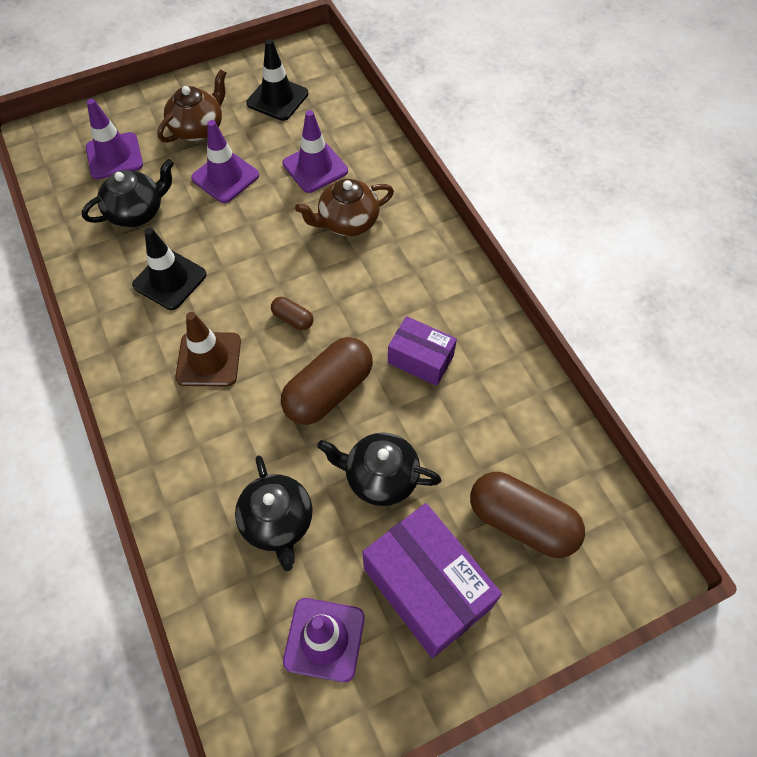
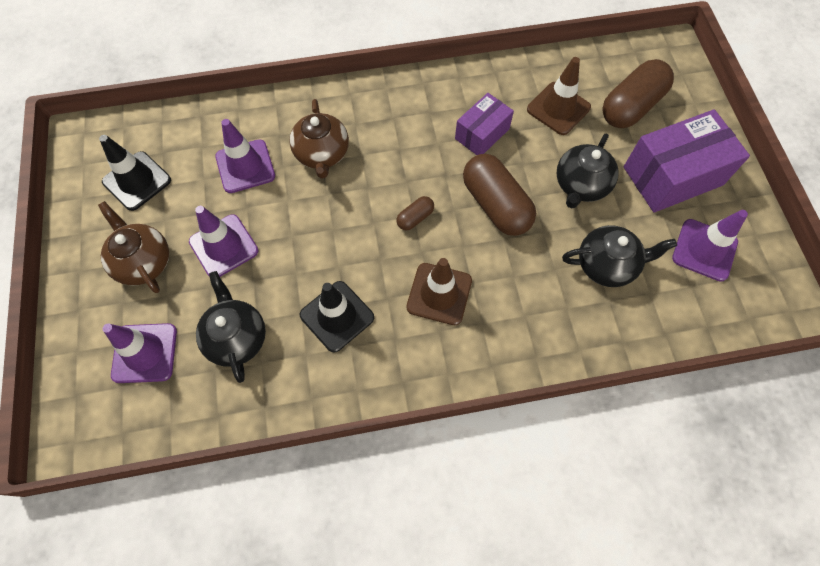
camera: 75 degrees left, 5 degrees up
(486, 434) = (558, 108): none -> brown traffic cone

